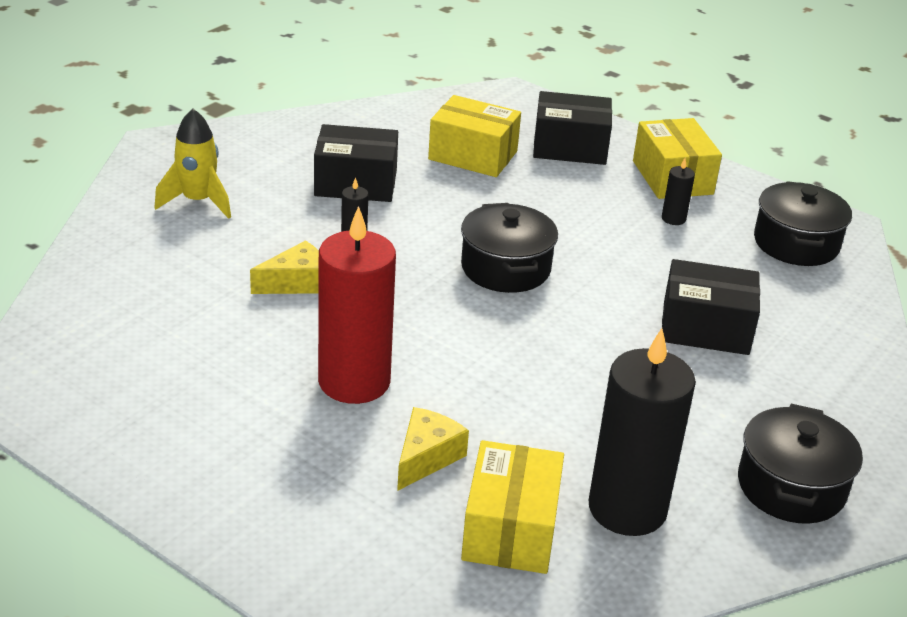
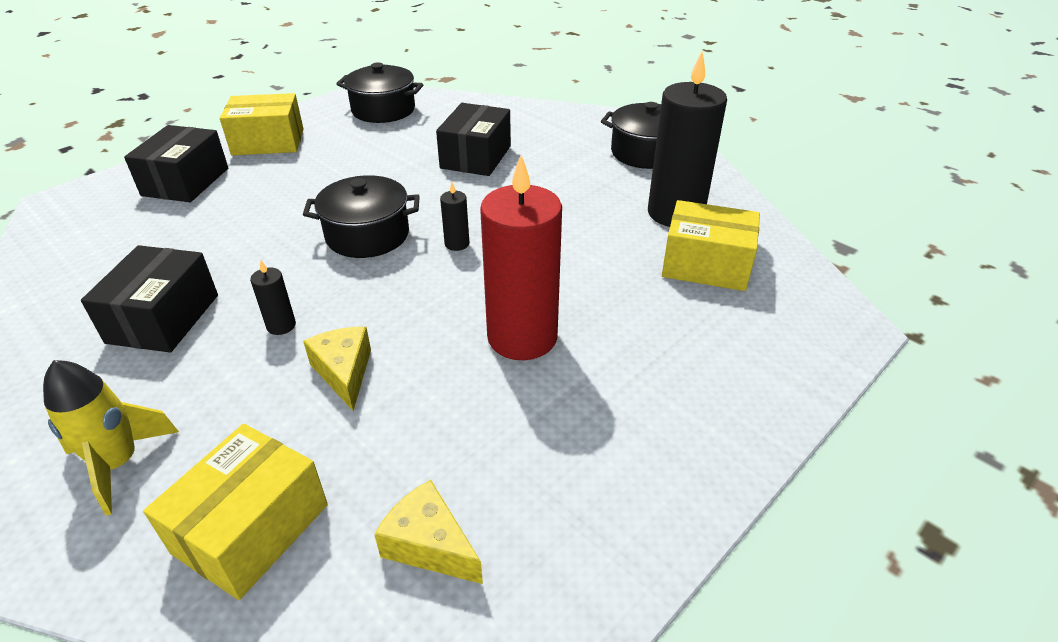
camera: 80 degrees left, 5 degrees up
(426, 457) = (628, 300): yellow cheese -> yellow cheese (429, 545)
(473, 155) = (161, 236): yellow box -> yellow box (251, 529)
(673, 219) = (328, 150): black candle -> black candle (457, 244)

